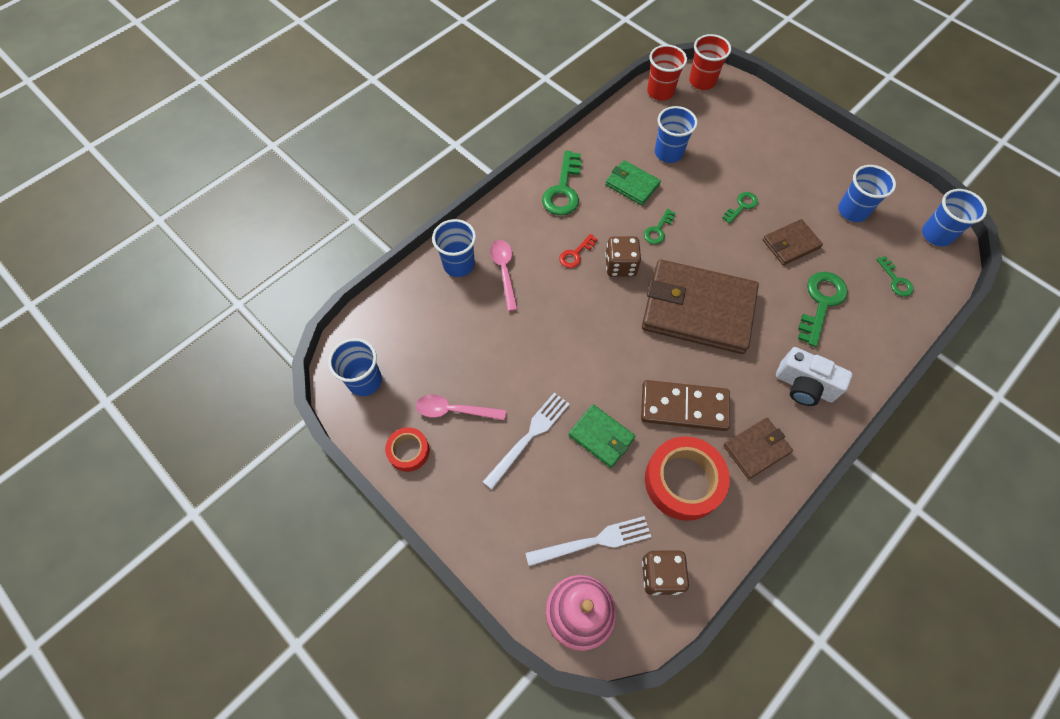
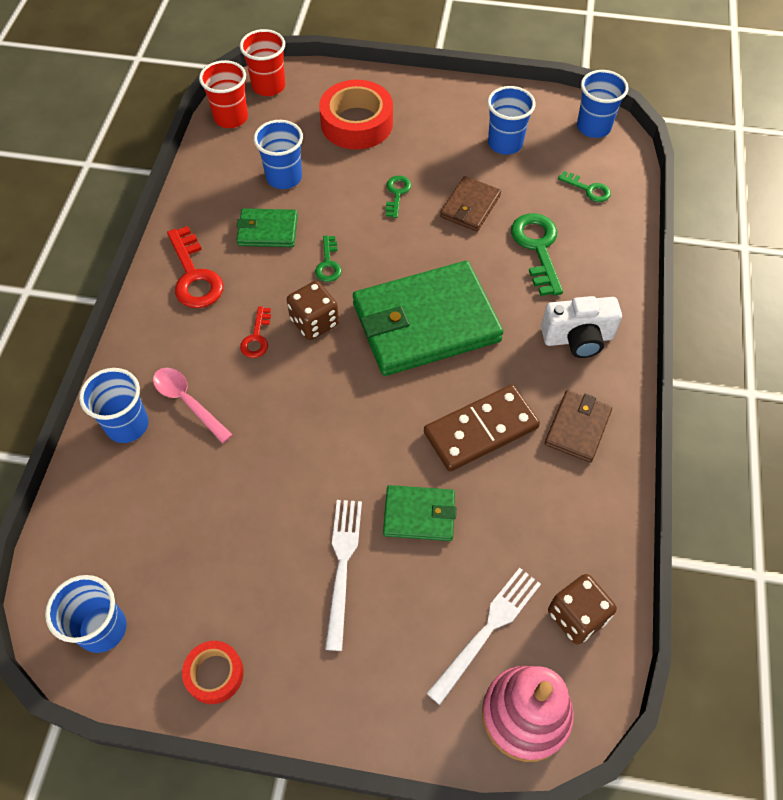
camera: 35 degrees left, 5 degrees down
(454, 410) = (236, 592): pink spoon -> none
(563, 190) = (194, 275): green key -> red key
(683, 481) = (532, 506): red tape -> red tape (356, 123)
(697, 309) = (425, 322): brown wallet -> green wallet

